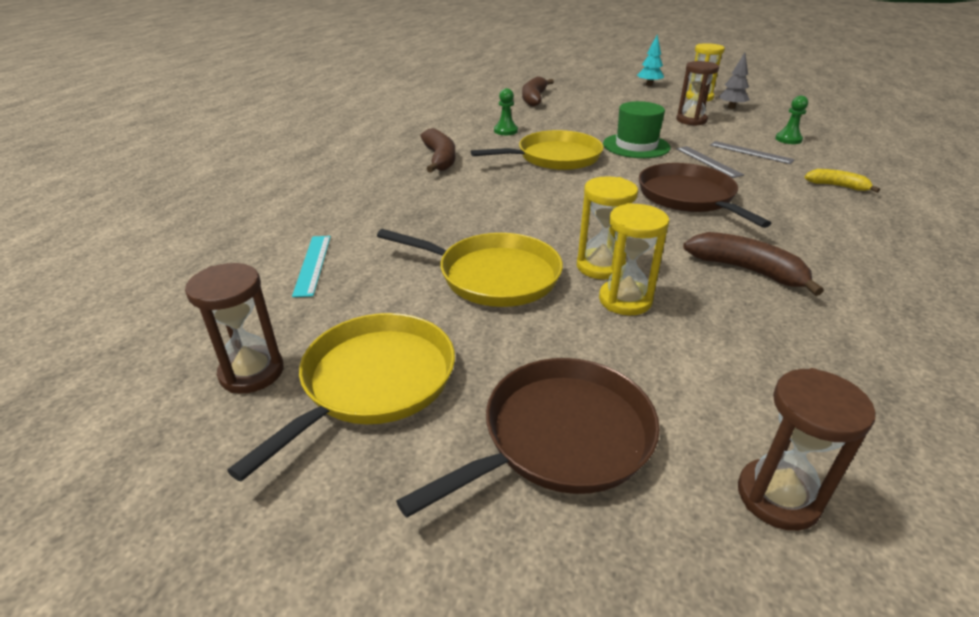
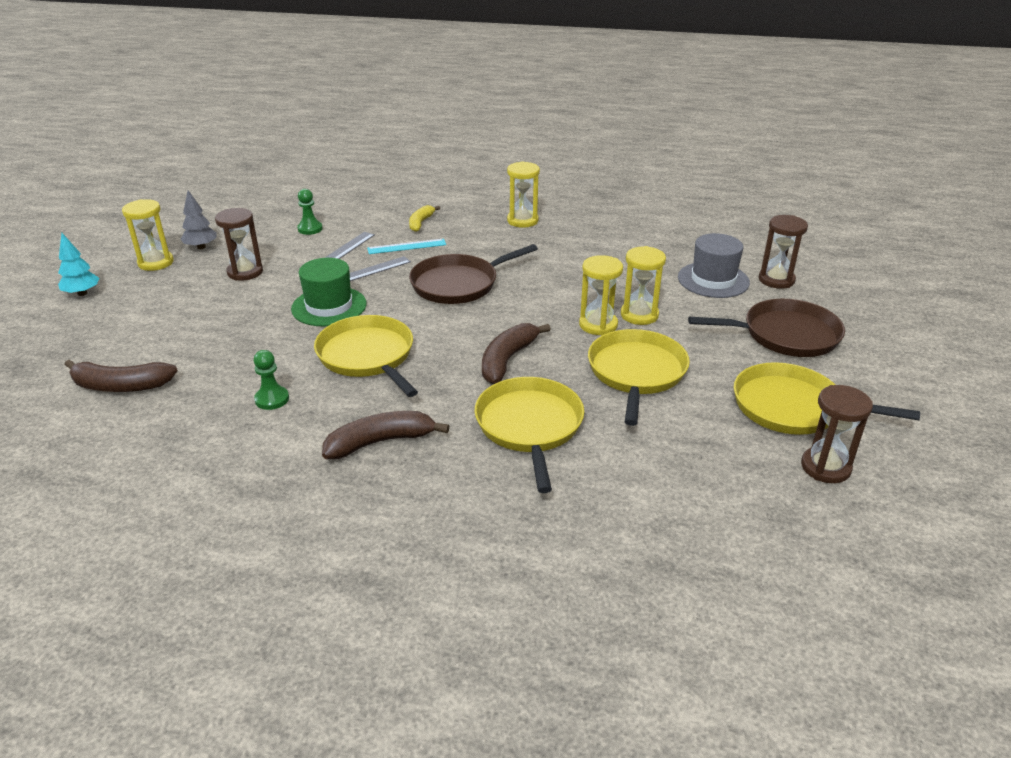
camera: 100 degrees left, 0 degrees up
(312, 264) = (670, 481): turquoise ruler -> turquoise ruler (406, 246)
(428, 210) = (530, 426): none -> yellow pan
(560, 437) = (785, 335): brown pan -> brown pan turned 135 degrees clockwise
(746, 270) = (575, 270): brown banana -> brown banana (507, 360)
(751, 399) = (713, 280): none -> grey hat
(889, 248) = (522, 221): none -> yellow hourglass

